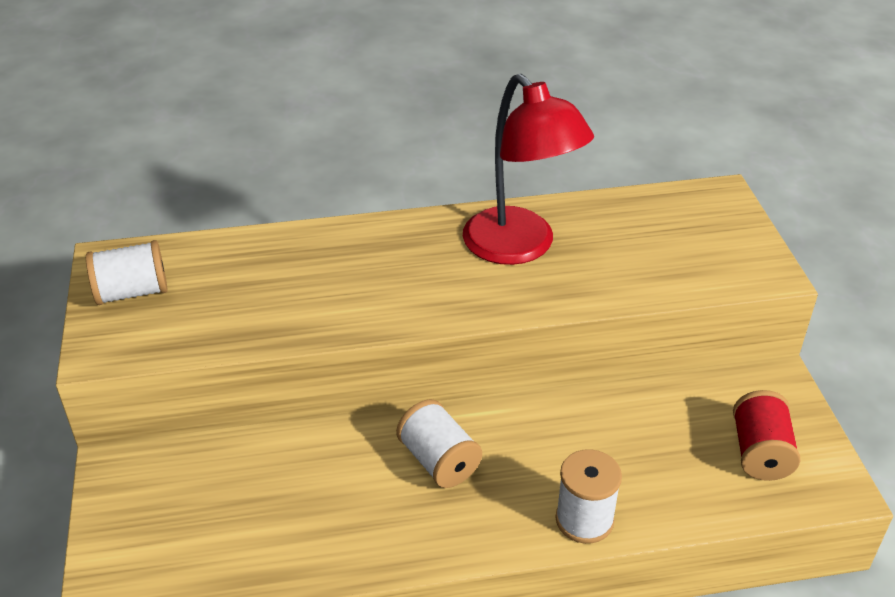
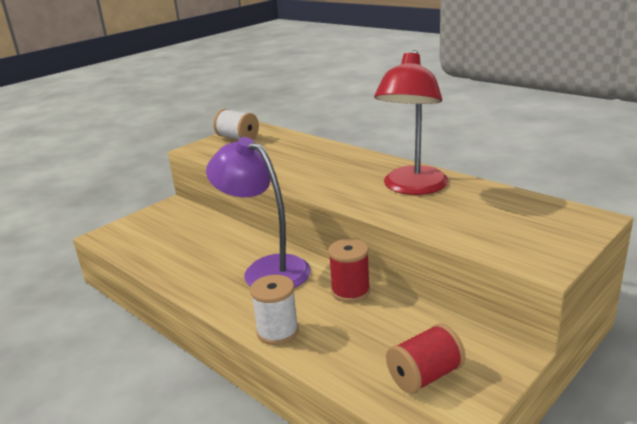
camera: 55 degrees right, 15 degrees down
(439, 461) = (266, 269): white spool -> purple lamp
(567, 418) = (350, 291): none -> red spool

